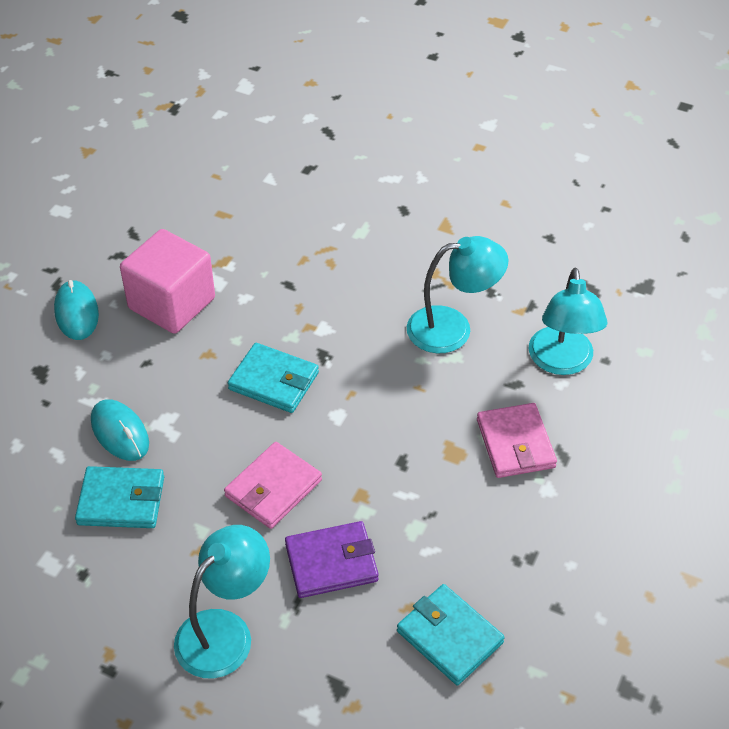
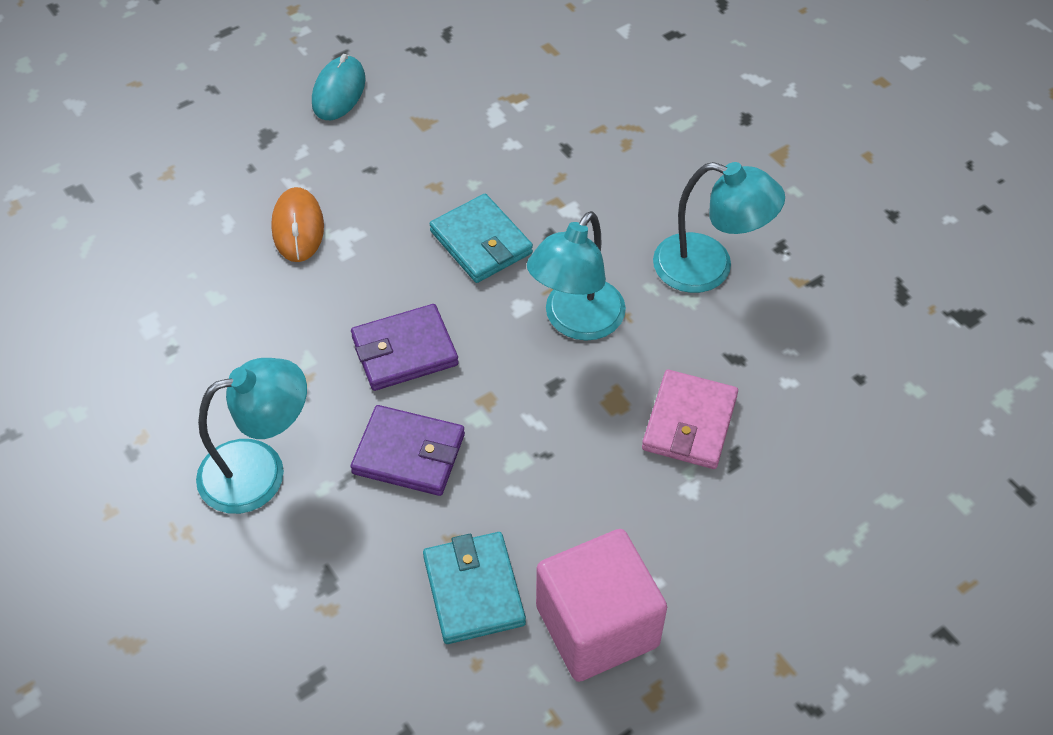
camera: 30 degrees right, 5 degrees up
(120, 432) = (298, 227): turquoise mouse -> orange mouse
(121, 501) = (253, 295): turquoise wallet -> none
(172, 303) = (435, 120): pink cube -> pink cube (597, 626)
(273, 488) = (404, 351): pink wallet -> purple wallet
(561, 362) = (806, 358): turquoise lamp -> turquoise lamp (576, 322)

